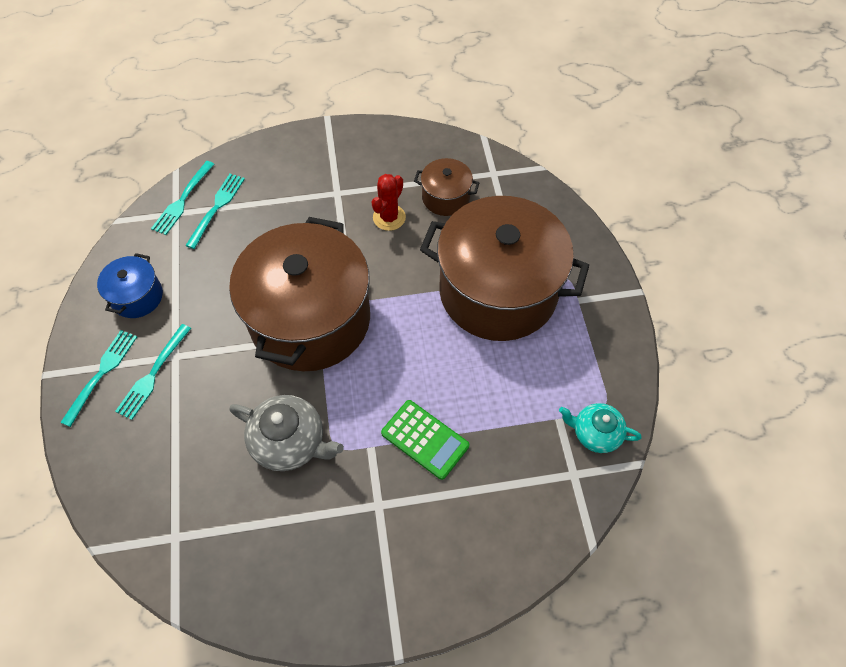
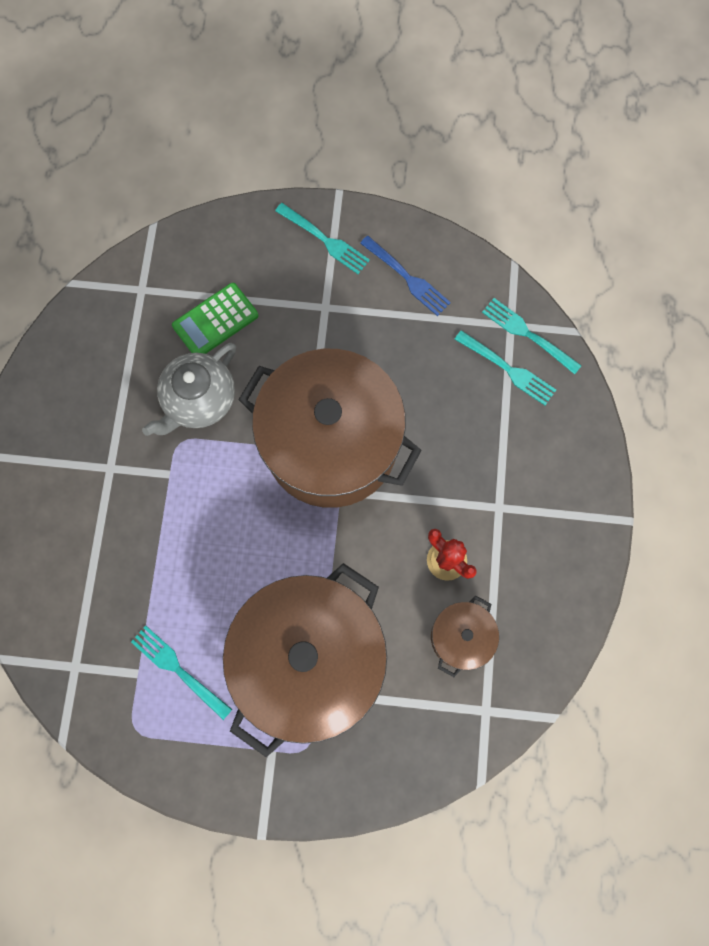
camera: 105 degrees right, 15 degrees up
(137, 296) = (407, 277): blue pot -> blue fork
(153, 374) = (310, 285): turquoise fork -> turquoise fork (178, 670)
(425, 439) = (159, 528): green calculator -> green calculator (215, 321)
(595, 433) = (109, 707): turquoise teapot -> none

